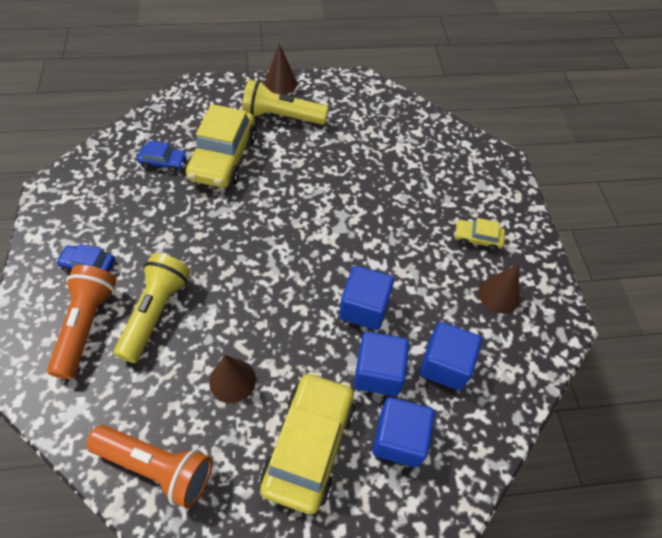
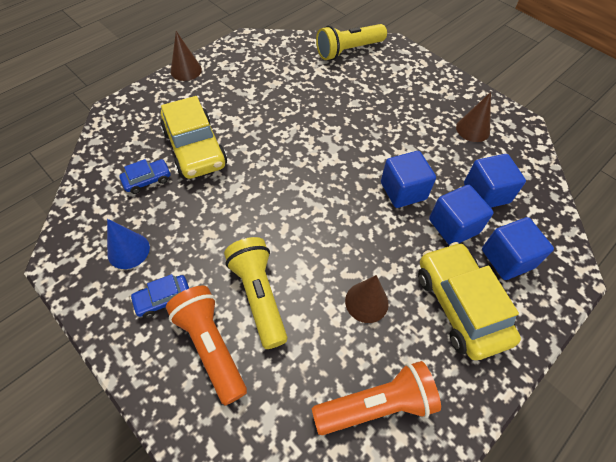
camera: 35 degrees left, 0 degrees up
(100, 211) = (128, 250): none -> blue cone
(282, 116) = (212, 94): yellow flashlight -> yellow flashlight (348, 50)
(477, 238) = (426, 102): yellow car -> none

